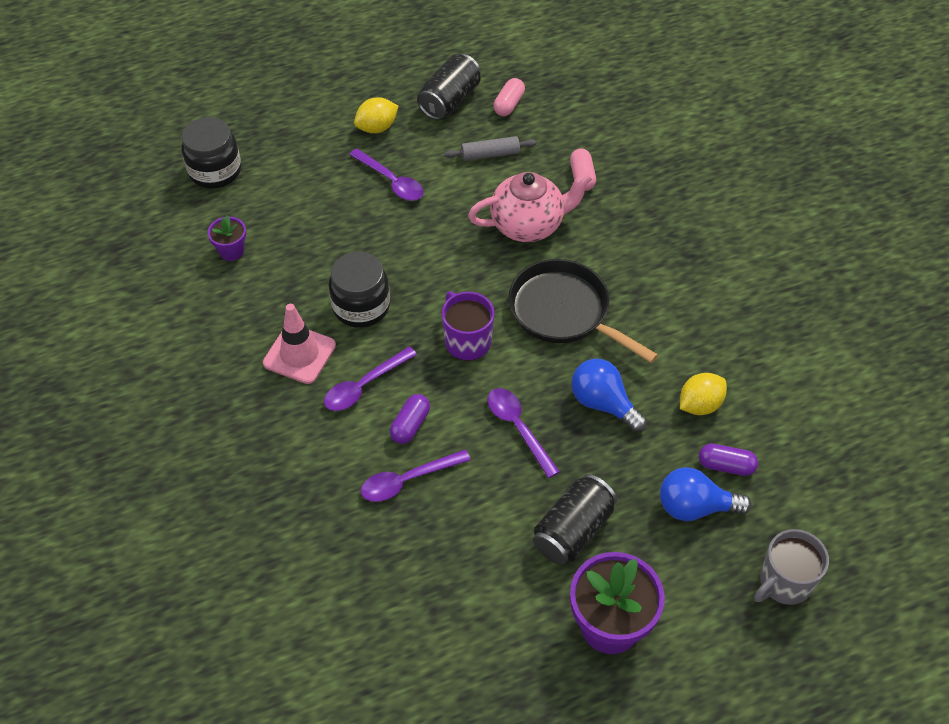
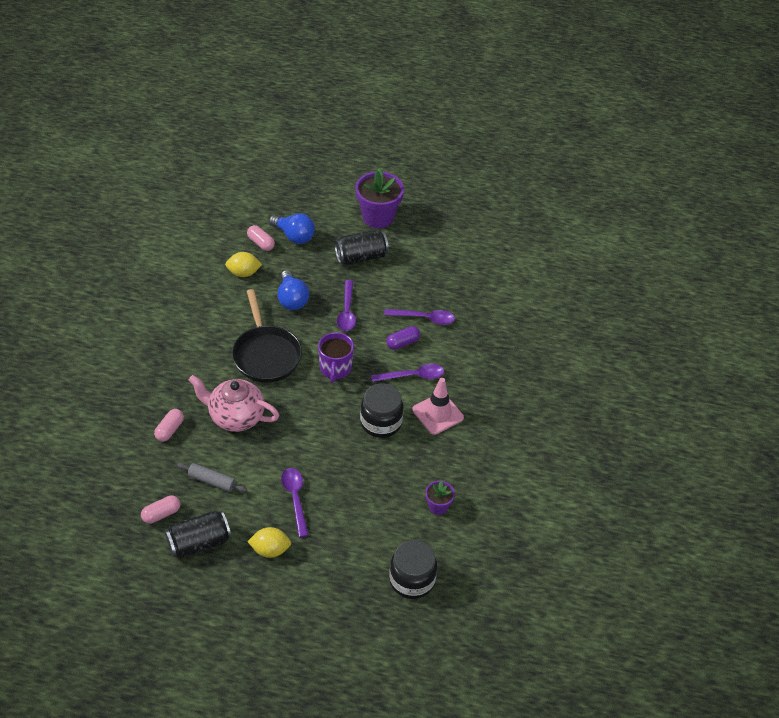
camera: 150 degrees left, 5 degrees down
(726, 466) = (261, 243): purple capsule -> pink capsule
(784, 582) = (285, 192): grey mug -> none

